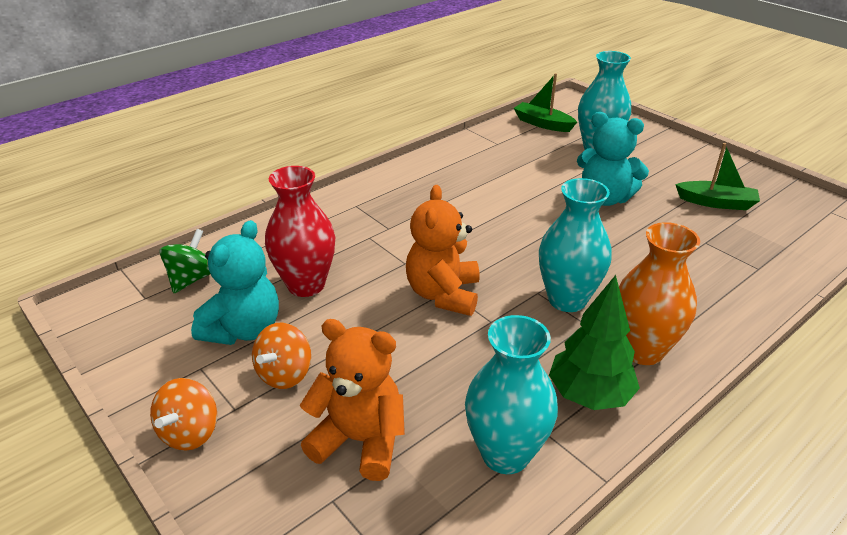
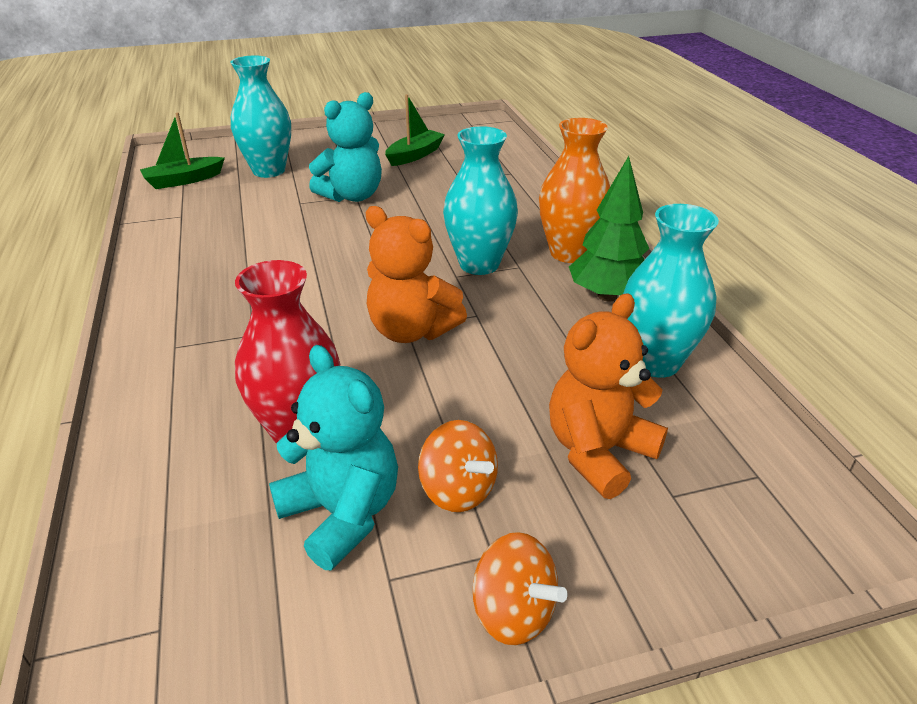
camera: 65 degrees left, 0 degrees up
(191, 279) = (168, 554): green spinning top -> none

